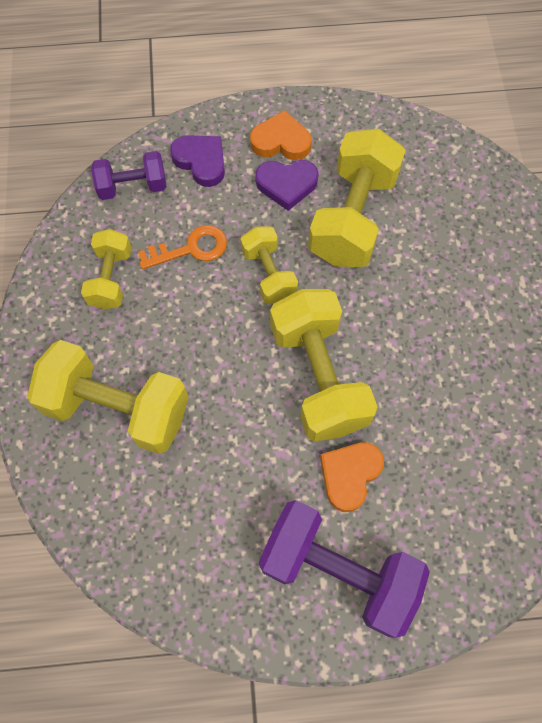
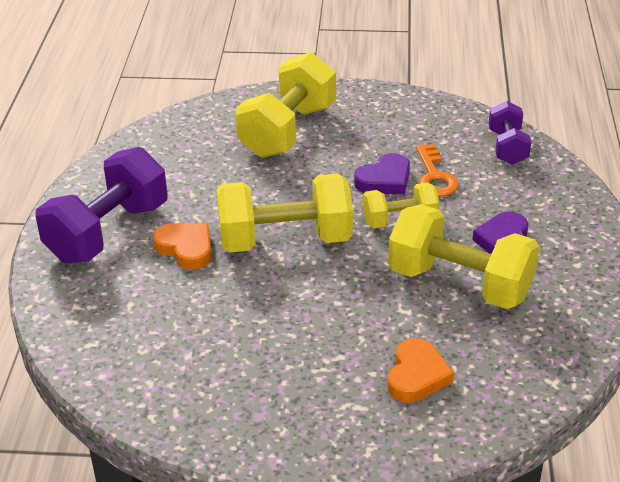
camera: 100 degrees right, 30 degrees down
(111, 278) = (410, 132): yellow dumbbell -> none
(201, 161) = (535, 189): purple heart -> purple heart (384, 180)
(281, 141) = (561, 243): orange heart -> orange heart (417, 375)

